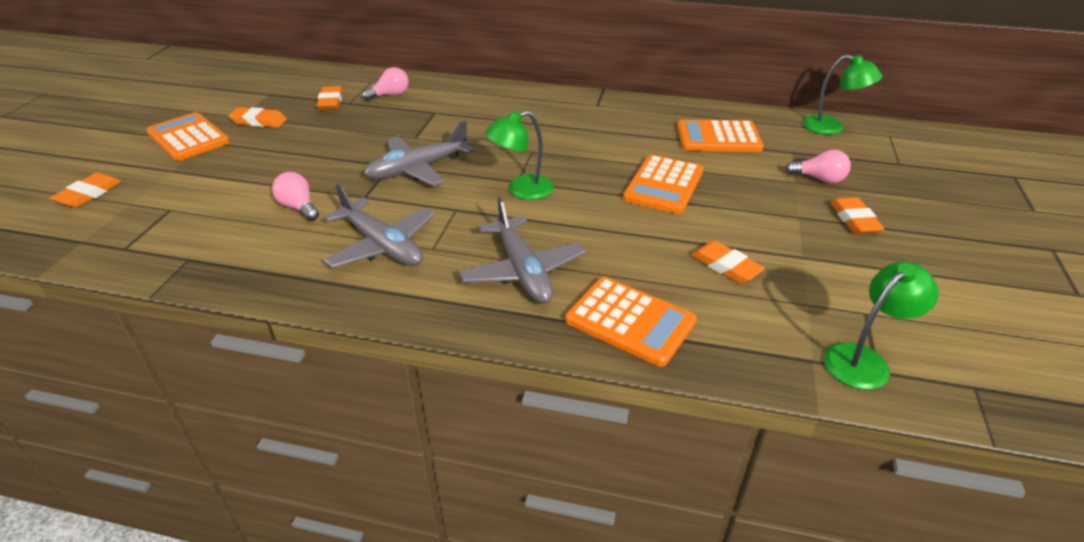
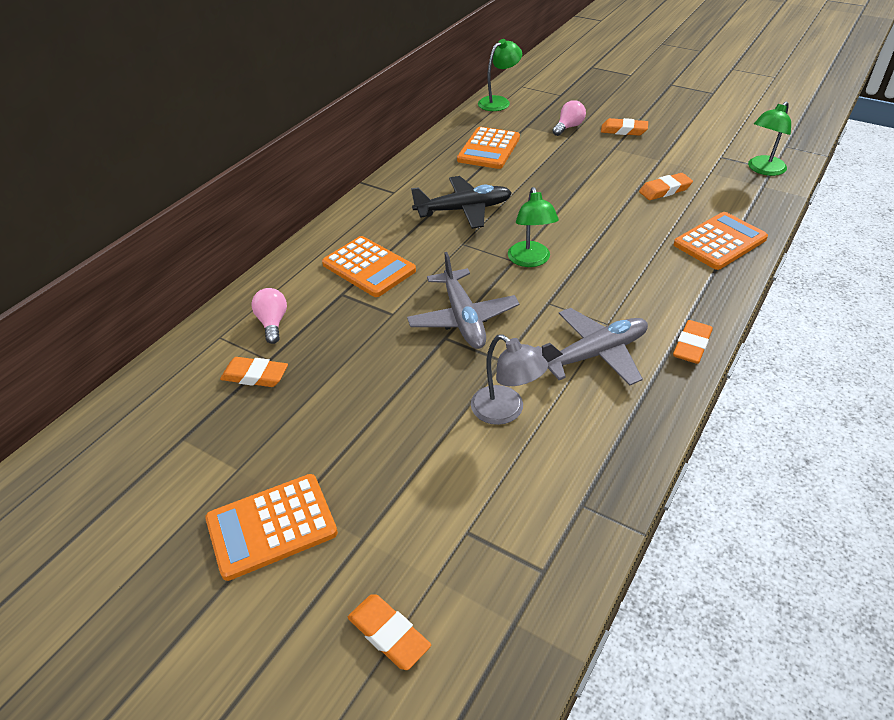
camera: 70 degrees left, 5 degrees up
(259, 121) = (268, 448): orange eraser -> orange eraser (692, 345)
(298, 207) = (506, 411): pink light bulb -> grey lamp
(523, 271) = (652, 279): grey plane -> none
(590, 142) = (464, 210): none -> black plane
(663, 185) = (551, 190): orange calculator -> orange calculator (369, 267)
(864, 360) = (763, 170): green lamp -> green lamp turned 120 degrees counterclockwise

